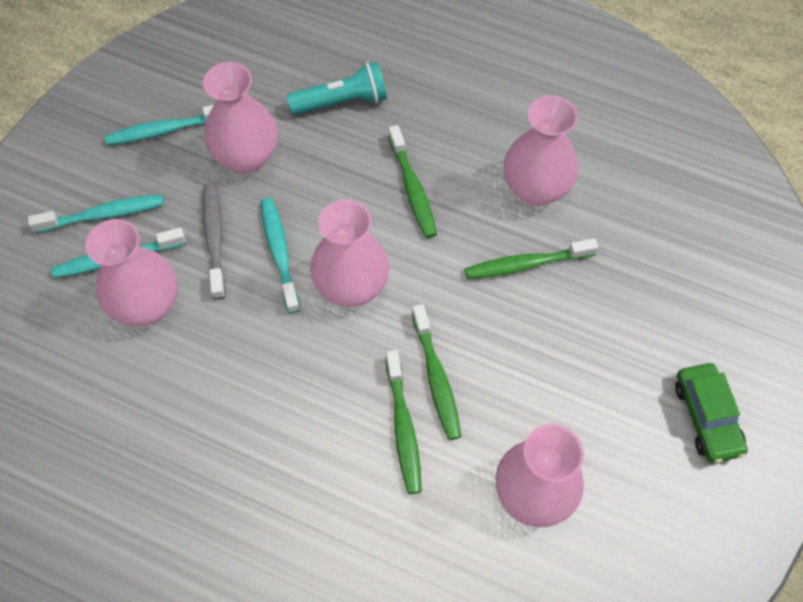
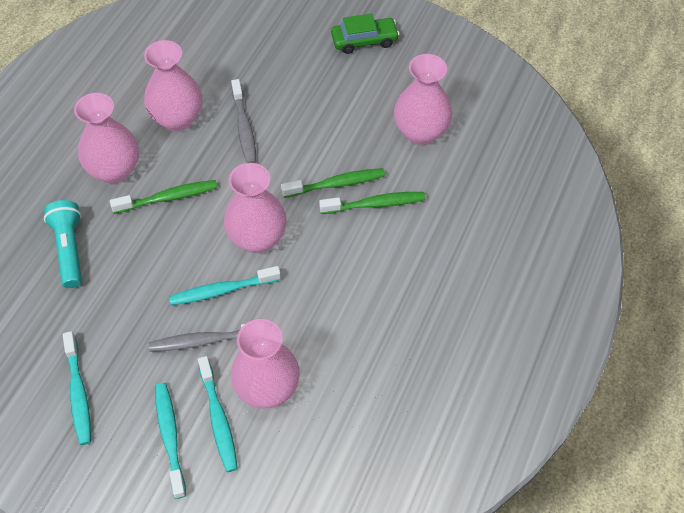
camera: 90 degrees left, 5 degrees down
(246, 157) = (120, 321): pink vase -> pink vase (115, 170)
(525, 264) = (244, 128): green toothbrush -> grey toothbrush

